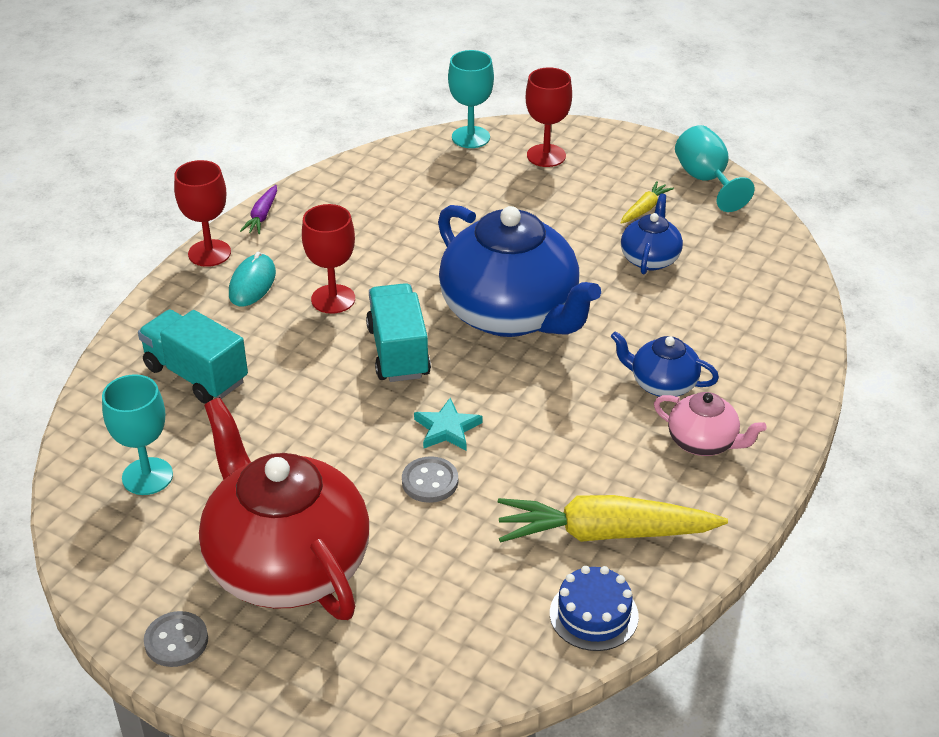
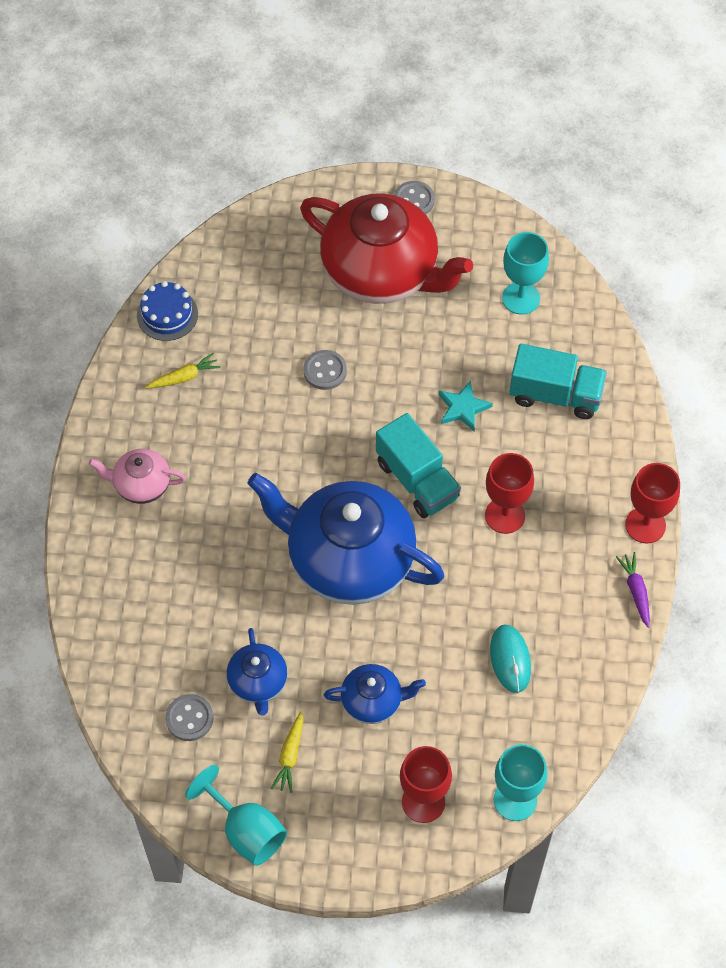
camera: 155 degrees right, 20 degrees up
(252, 283) = (583, 505): turquoise mouse -> turquoise mouse (510, 659)
(447, 429) = (337, 421): turquoise star -> turquoise star (463, 408)
(604, 533) = (184, 377): yellow carrot -> yellow carrot, size x0.46
(662, 384) = (193, 532): blue teapot -> blue teapot (373, 701)
(727, 255) = (189, 718): none -> grey button

